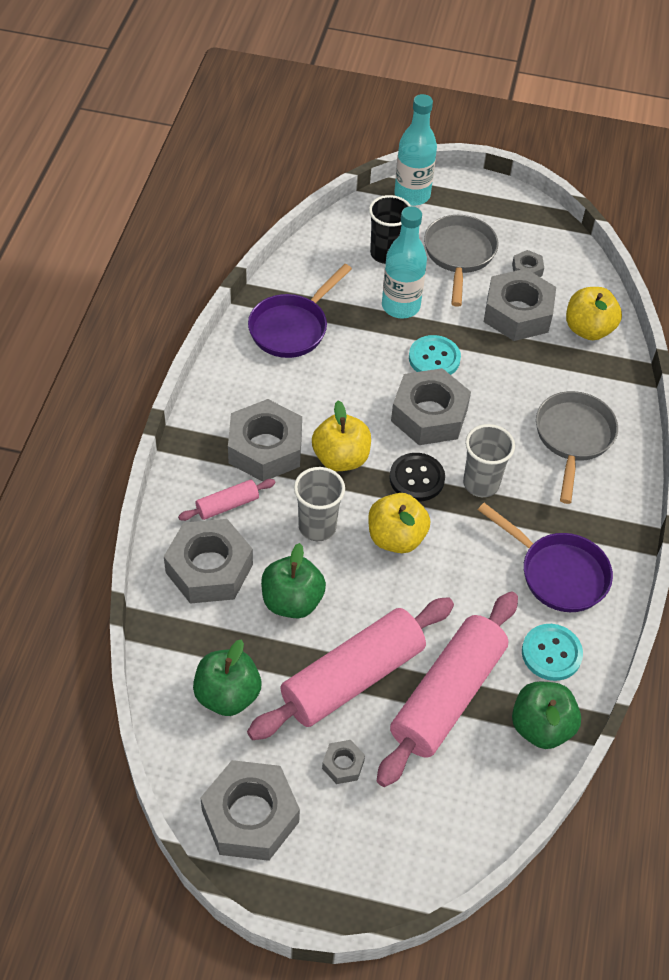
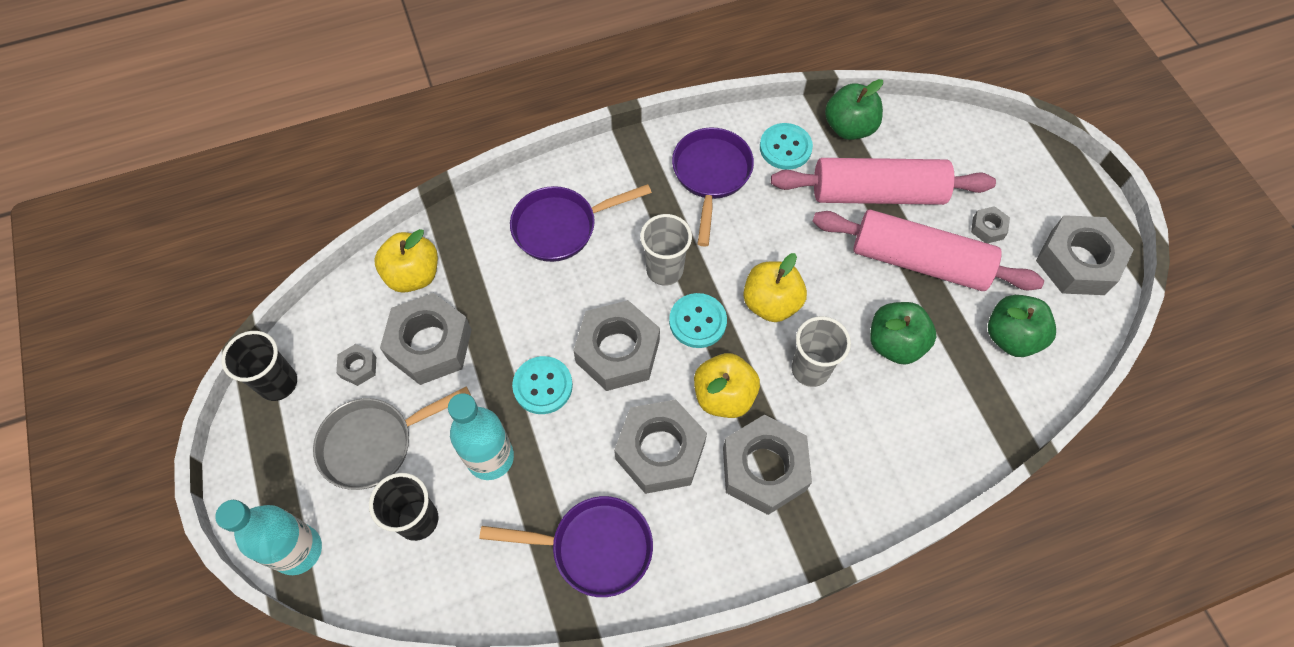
camera: 120 degrees left, 10 degrees up
(209, 568) = (922, 428): grey nut -> grey nut (660, 451)
(227, 505) = (850, 458): pink rolling pin -> none
(417, 478) = (697, 321): black button -> turquoise button
(544, 227) = (278, 383): none -> black cup
(573, 438) = (561, 227): grey pan -> purple pan

